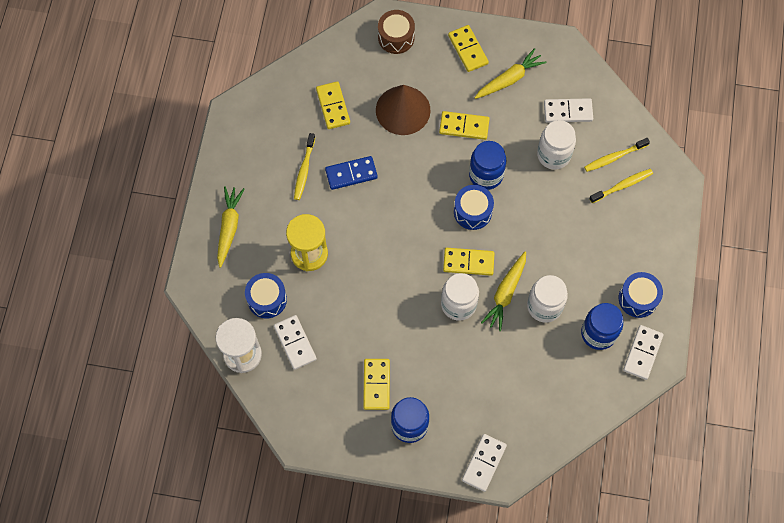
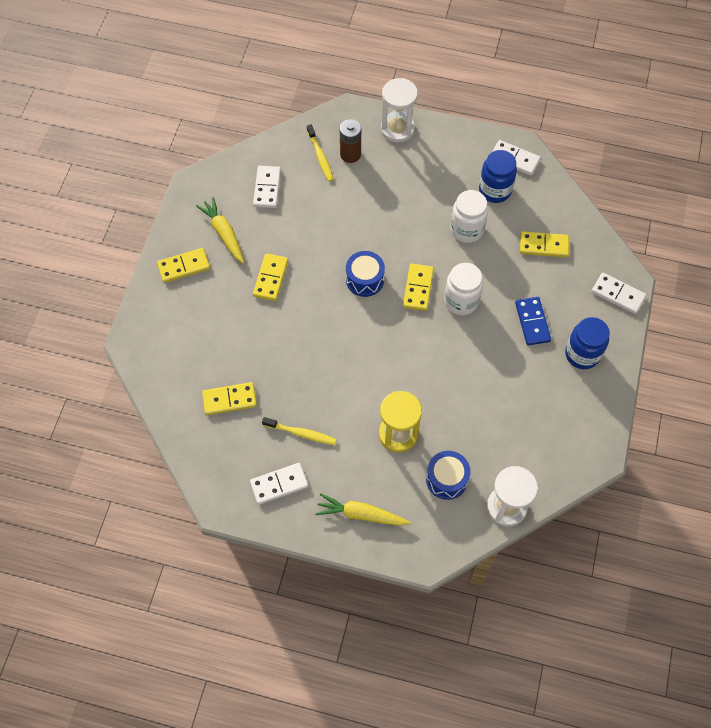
camera: 85 degrees left, 5 degrees down
(295, 343) = (495, 454): white domino -> white domino (279, 484)
(351, 174) = (311, 387): blue domino -> blue domino (532, 322)
(376, 385) = (541, 380): yellow domino -> yellow domino (544, 246)
(396, 37) = (157, 332): brown drum -> none
(403, 110) = (244, 332): brown cone -> none
(486, 175) = (326, 264): blue jar -> none
(506, 293) = (452, 260): yellow carrot -> none
(553, 155) = (312, 205): white jar -> none
(622, 186) = (350, 154): yellow toothbrush -> brown battery
(638, 298) = (463, 156): blue drum -> none
(663, 230) = (397, 129): none -> white hourglass

